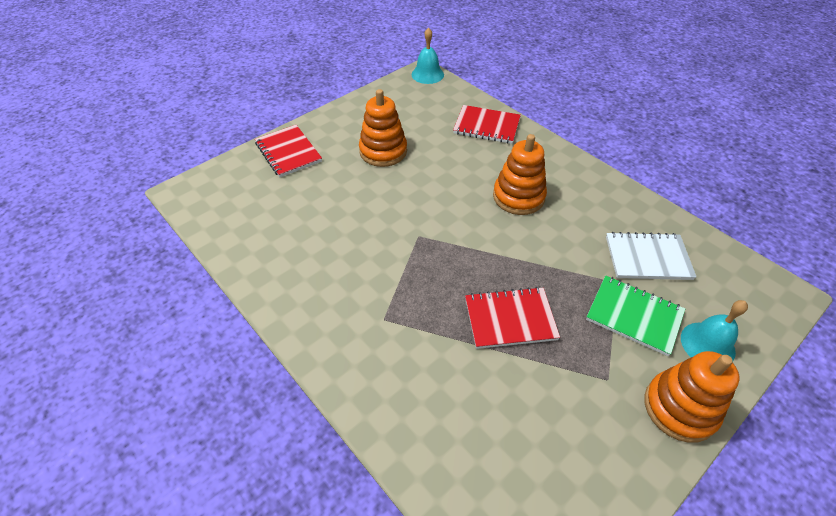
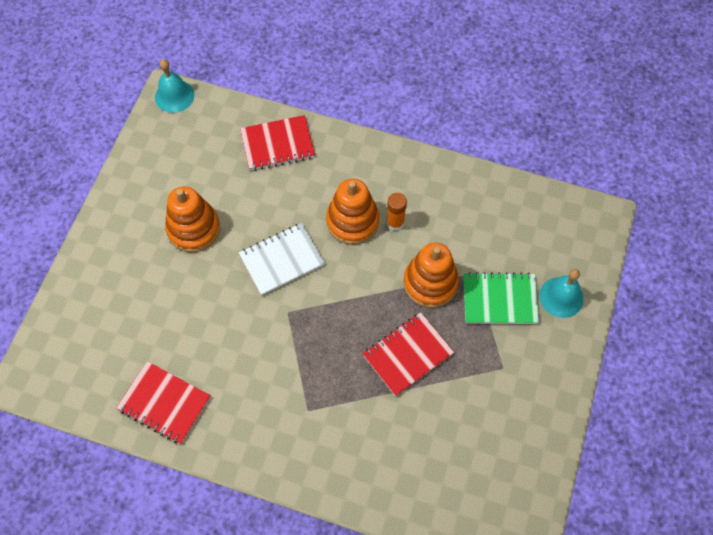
camera: 30 degrees left, 15 degrees up
(288, 152) = (97, 278): red notebook -> red notebook (164, 403)
(557, 213) = (395, 222): none -> orange glue stick
(647, 258) = (488, 235): white notebook -> white notebook (282, 260)
(680, 408) = (560, 363): orange stacking toy -> orange stacking toy (430, 283)

